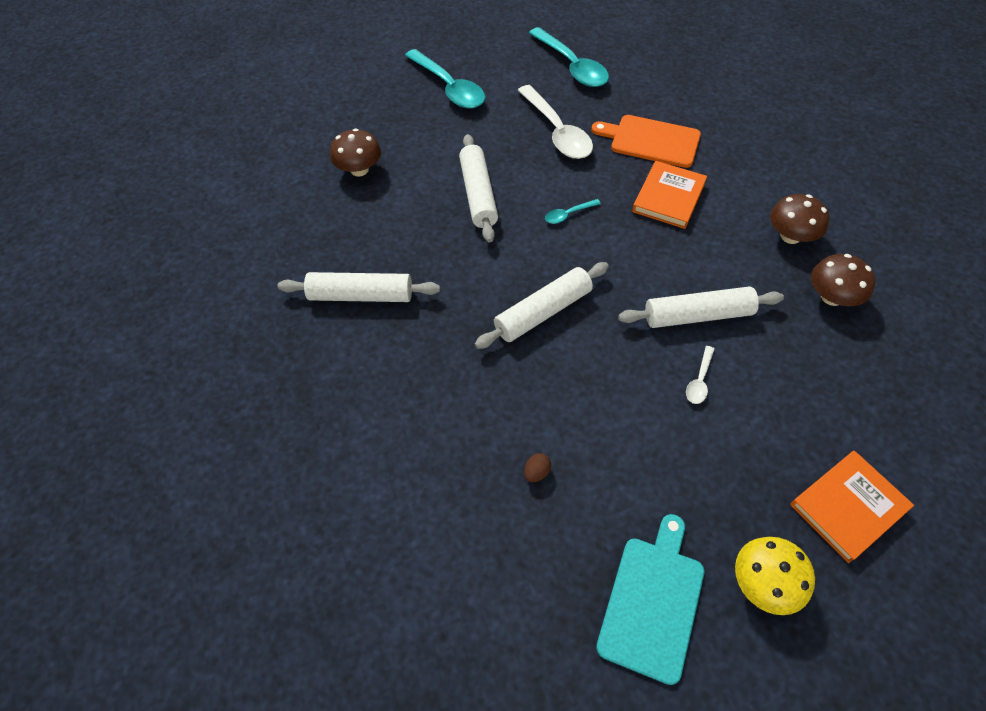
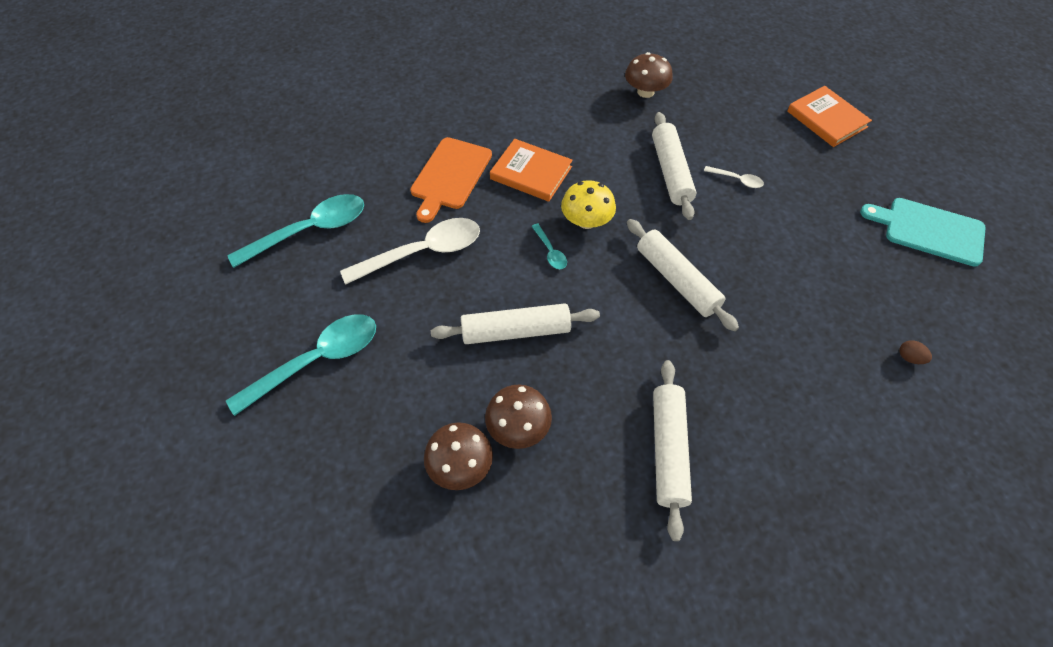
camera: 90 degrees left, 0 degrees up
(536, 472) = (846, 294): brown egg -> brown egg (909, 358)
(763, 582) = (895, 170): yellow mushroom -> yellow mushroom (586, 221)
(790, 236) = (581, 102): brown mushroom -> brown mushroom (518, 428)

